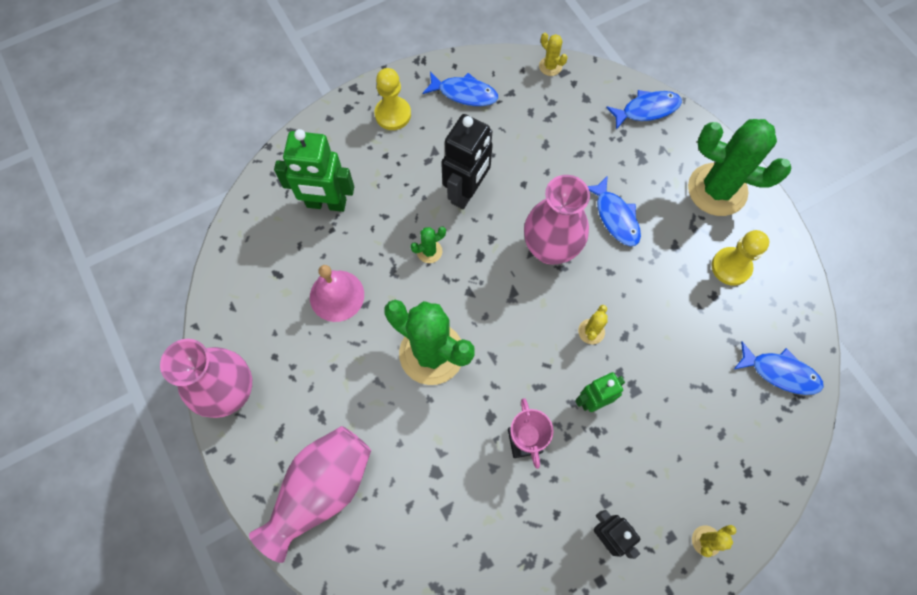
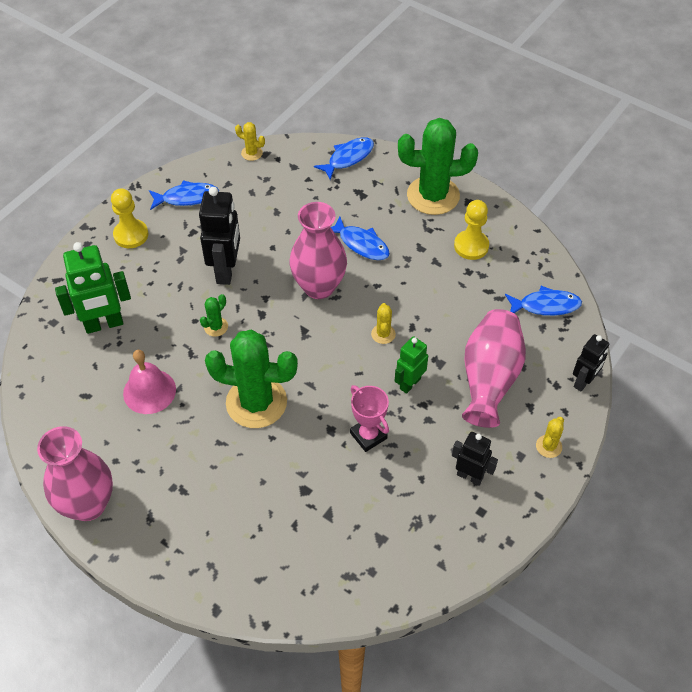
camera: 25 degrees left, 15 degrees down
(321, 490) = (210, 546): pink vase -> pink vase (489, 379)
(780, 482) = (583, 382): none -> black robot

